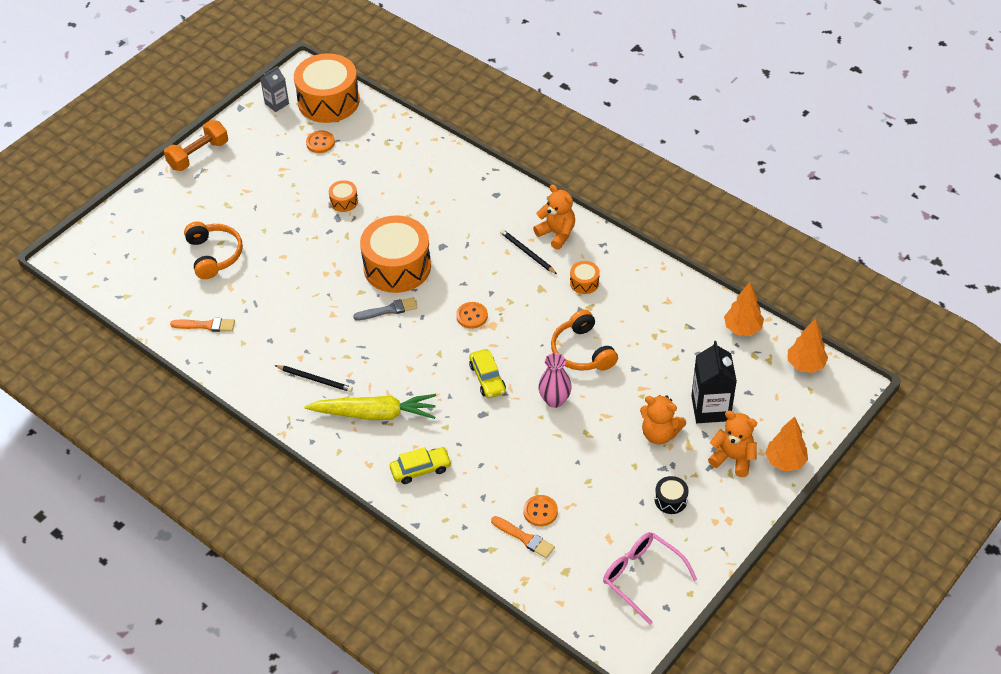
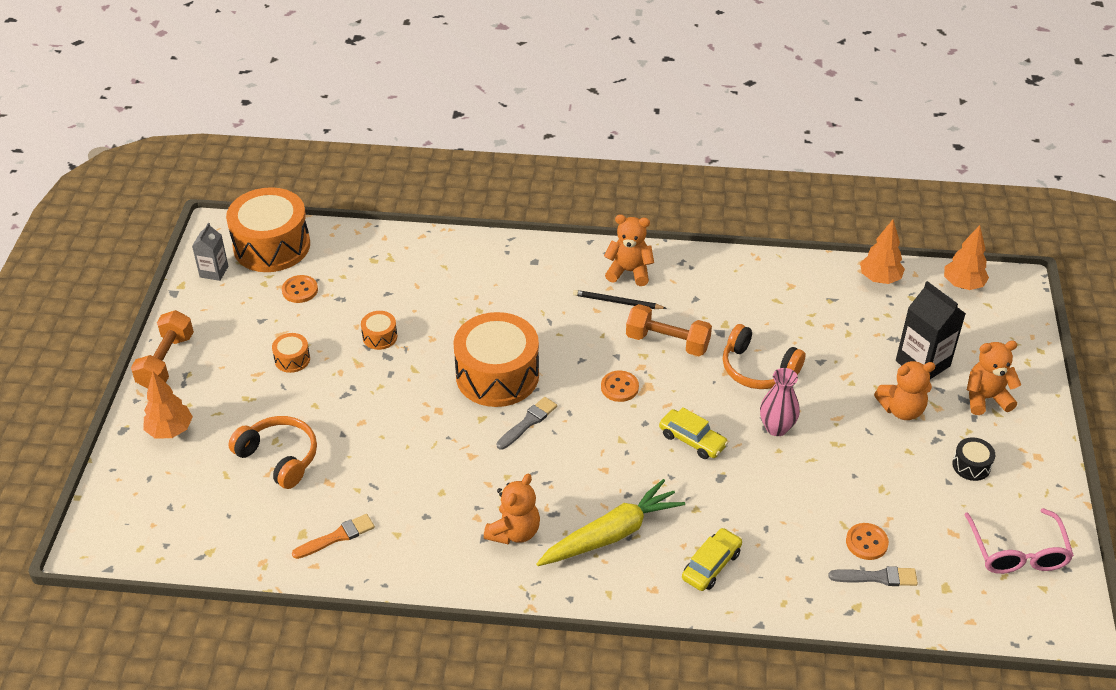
camera: 35 degrees left, 5 degrees down
(315, 379) = (514, 532): black pencil -> orange teddy bear
(524, 538) = (877, 577): orange brush -> grey brush
(535, 300) = (667, 342): none -> orange dumbbell
(584, 283) = (698, 305): orange drum -> orange drum (292, 359)
(642, 577) = (1017, 552): pink glasses -> pink glasses turned 105 degrees counterclockwise
(785, 461) = (1031, 378): orange tree -> orange tree (170, 431)

